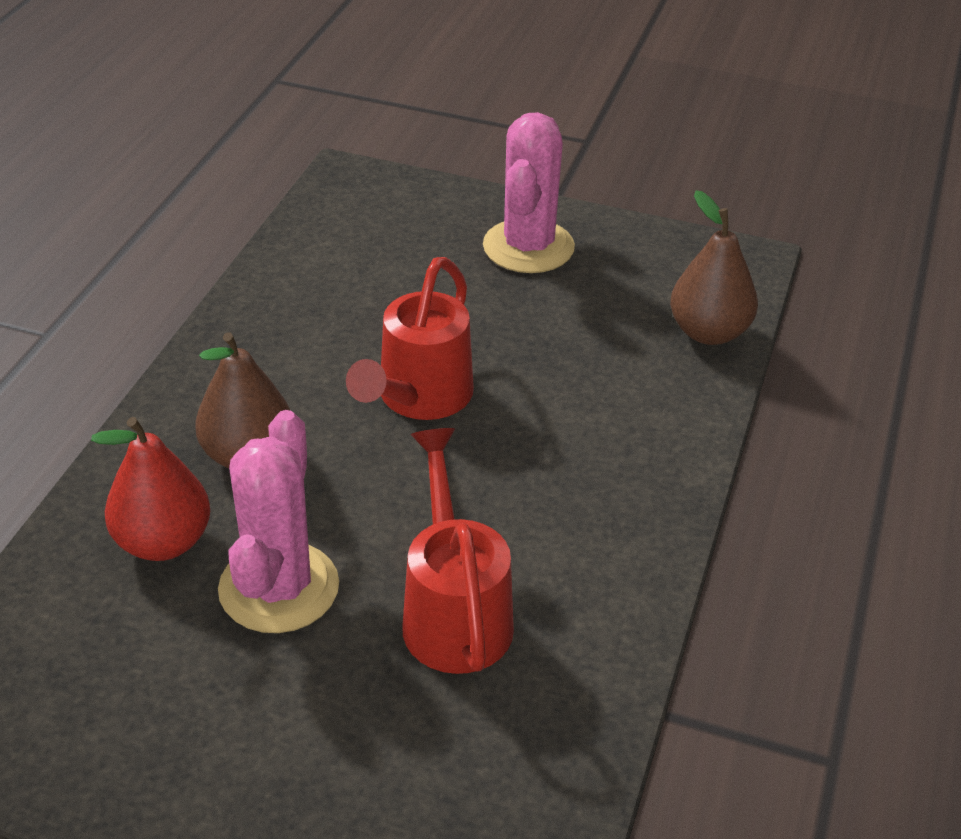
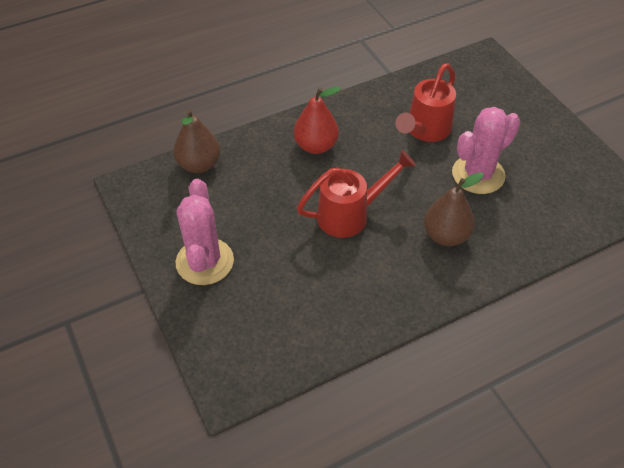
camera: 135 degrees left, 10 degrees up
(163, 542) = (509, 219): red pear -> red pear (316, 146)
(528, 247) = (204, 261): pink cactus -> pink cactus turned 60 degrees counterclockwise

